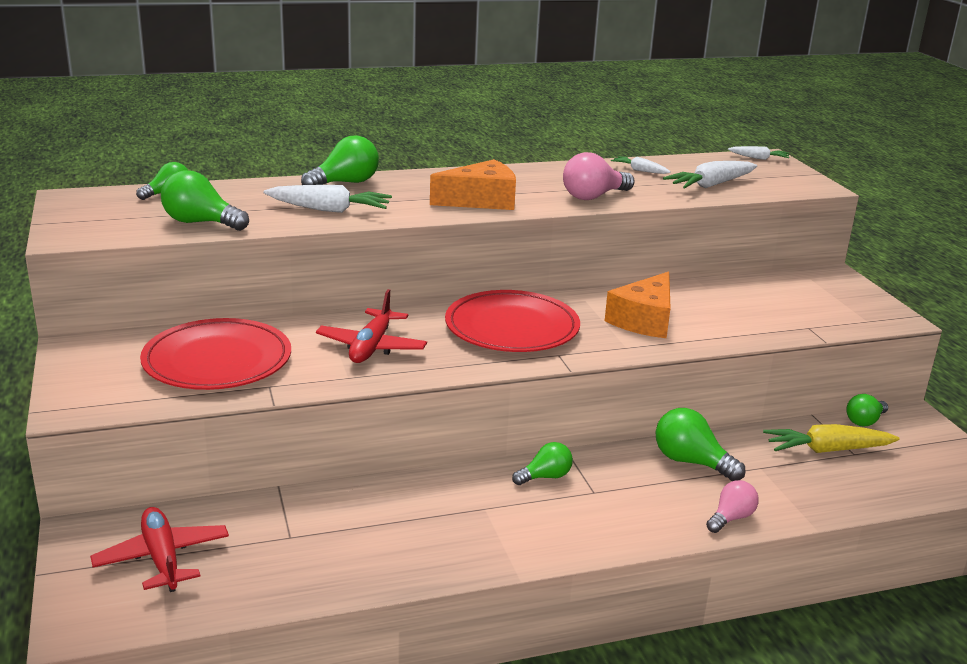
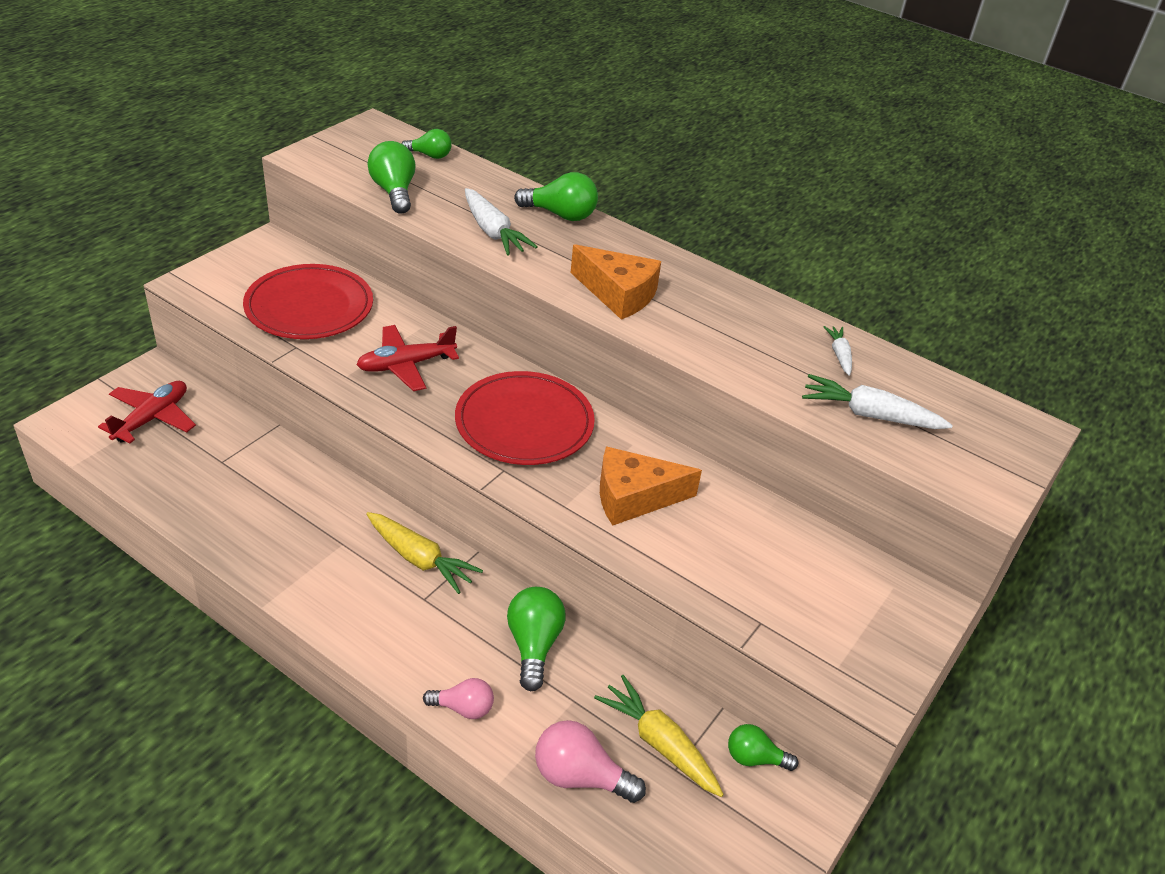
camera: 50 degrees right, 15 degrees up
(545, 477) = (419, 559): green light bulb -> yellow carrot
(593, 196) = (721, 351): pink light bulb -> pink light bulb (580, 776)
(758, 158) = (1015, 423): white carrot -> none

